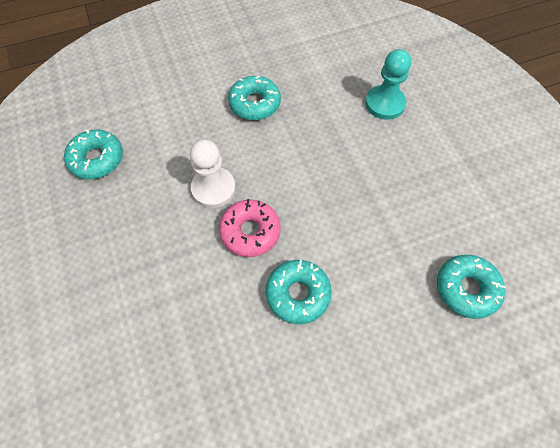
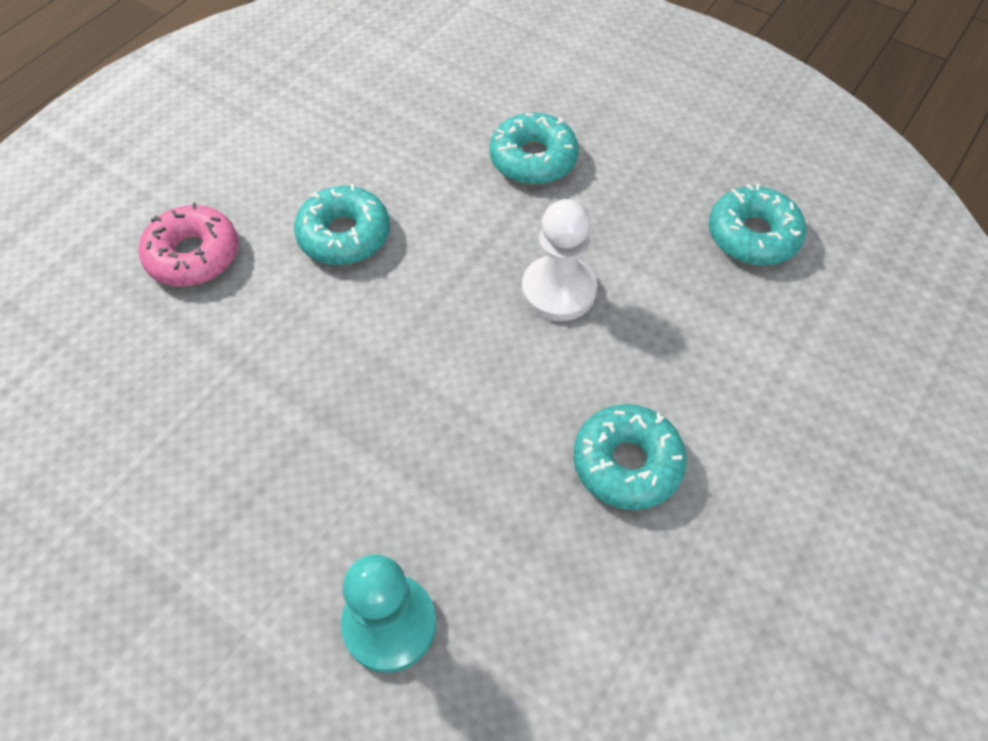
camera: 145 degrees right, 5 degrees down
(250, 232) = (459, 267): pink donut -> pink donut (193, 255)
(466, 289) = (113, 360): turquoise donut -> turquoise donut (533, 159)

